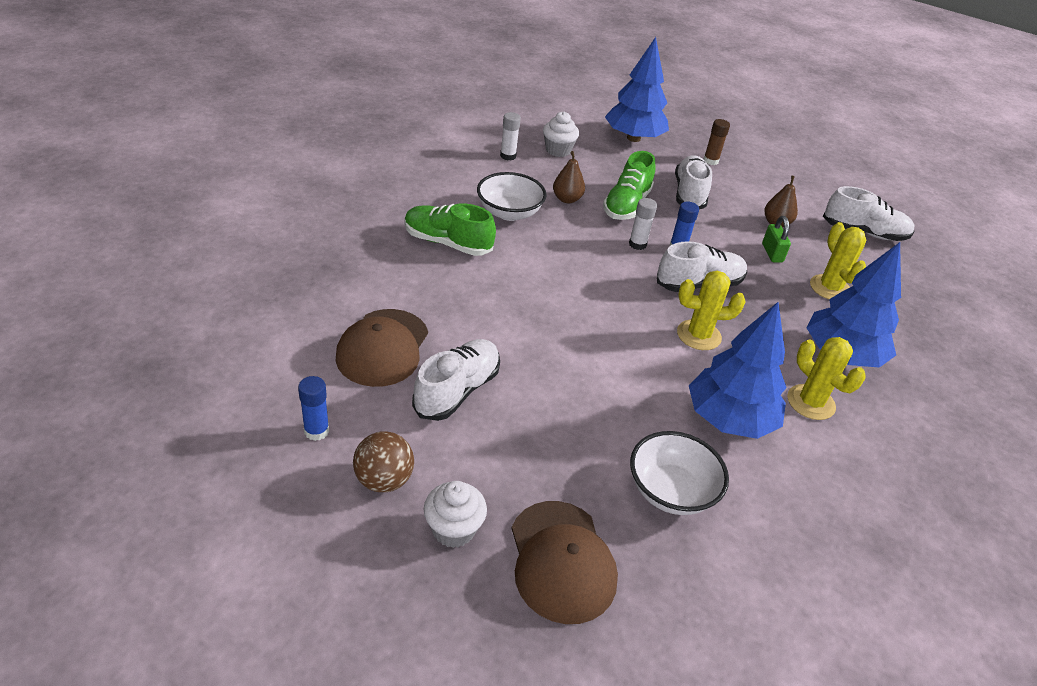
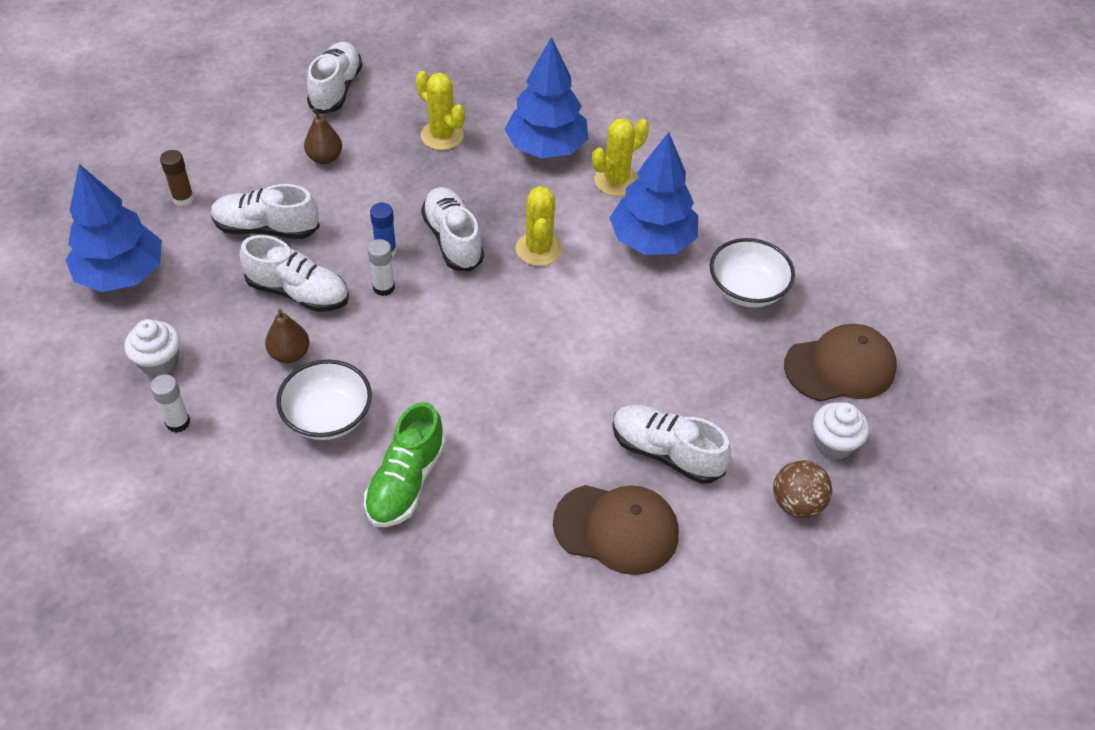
camera: 90 degrees left, 10 degrees up
(316, 431) = (753, 572): blue glue stick -> none
(626, 205) = (298, 292): green shoe -> white shoe
(772, 253) = (386, 171): green padlock -> none
(830, 288) = (442, 136): yellow cactus -> yellow cactus turned 60 degrees clockwise

